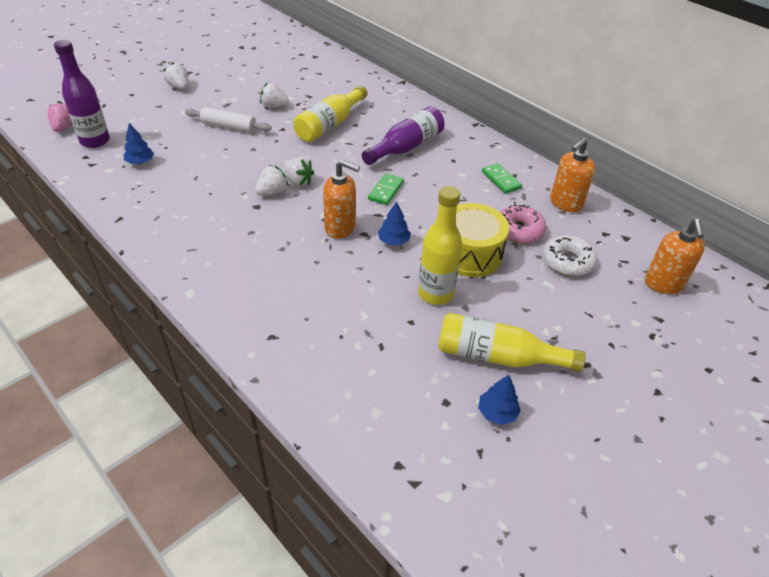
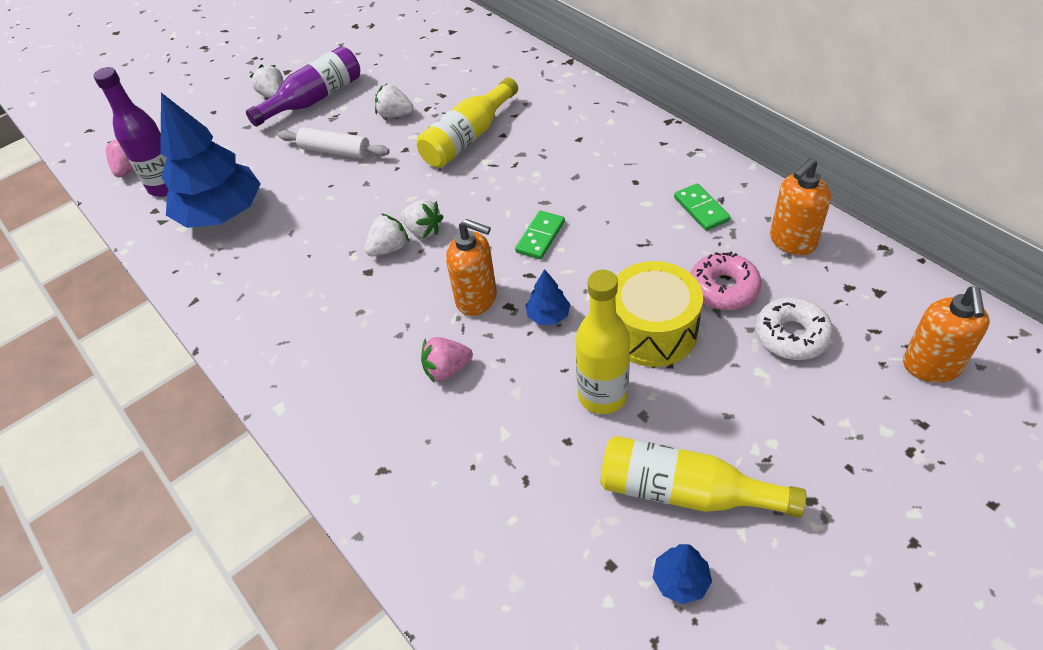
camera: 10 degrees right, 5 degrees up
(140, 162) = (222, 214): blue tree -> blue tree, size x2.43
(319, 272) = (447, 369): none -> pink strawberry
(406, 147) = (570, 165): purple bottle -> purple bottle (314, 99)

